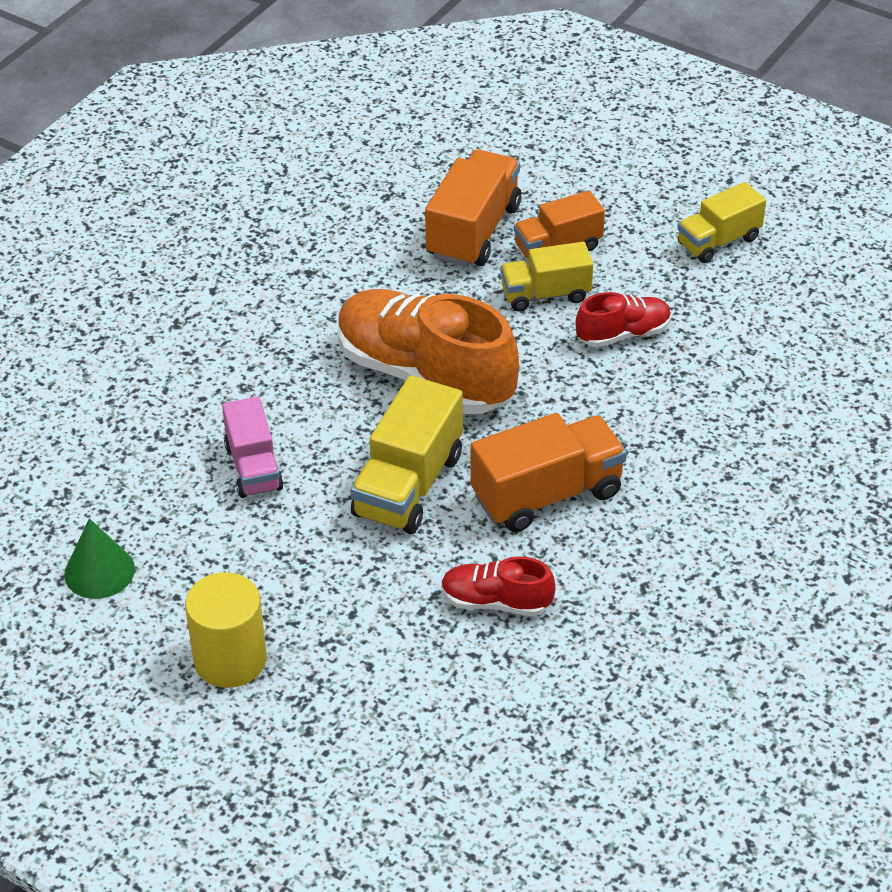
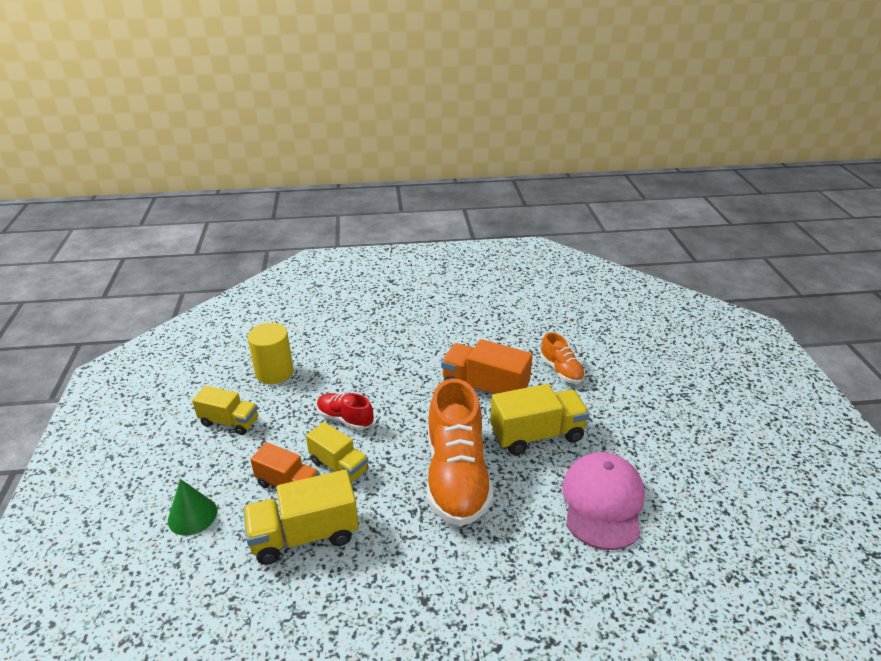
camera: 130 degrees left, 10 degrees down
(99, 571) = (742, 514): green cone -> green cone (192, 515)
(230, 659) = (703, 429): yellow cylinder -> yellow cylinder (274, 372)
(253, 467) = (602, 502): pink truck -> pink cap
(473, 231) = (304, 535): orange truck -> yellow truck
(496, 602) = (561, 370): red shoe -> orange shoe

